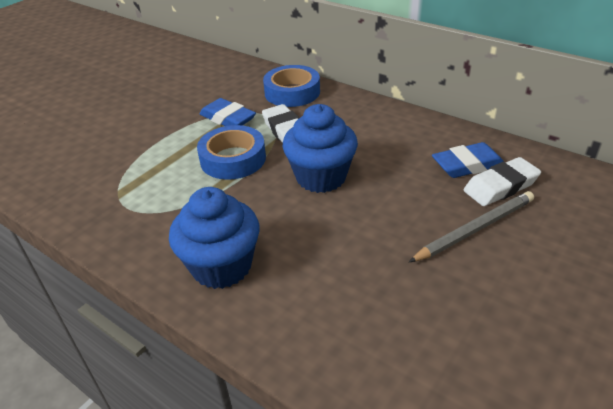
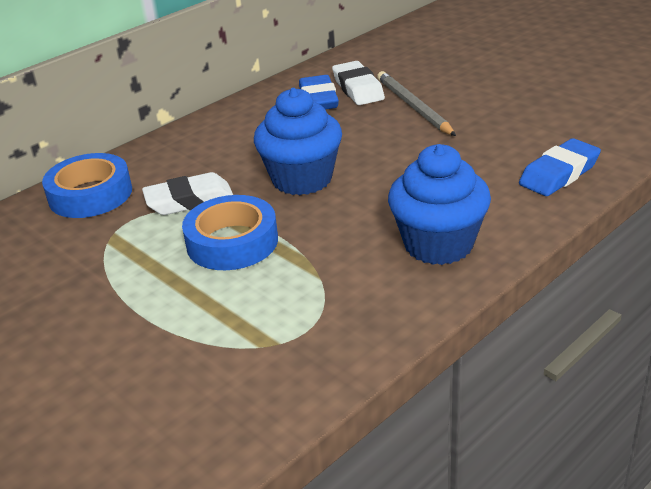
camera: 80 degrees left, 5 degrees down
(228, 118) = (123, 249): blue eraser -> blue eraser (559, 174)

